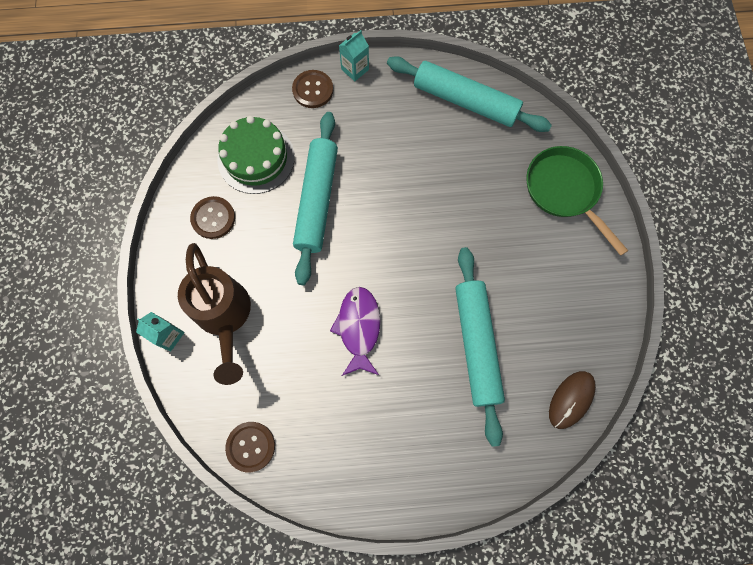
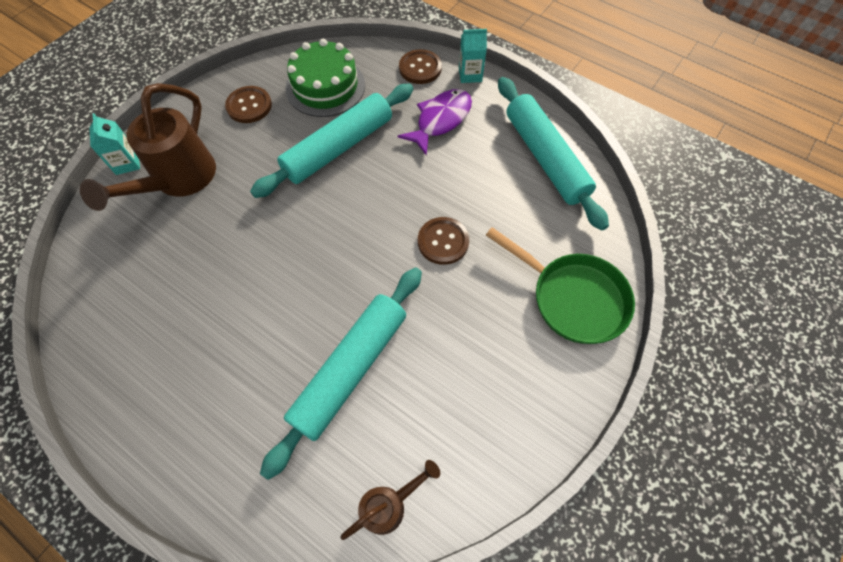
camera: 40 degrees right, 10 degrees down
(251, 446) = (85, 293): brown button -> brown button (443, 241)
(359, 328) = (266, 270): purple fish -> purple fish (440, 120)
(564, 191) = (573, 298): green pan -> green pan turned 120 degrees clockwise
(571, 399) = (390, 504): brown mouse -> brown watering can

